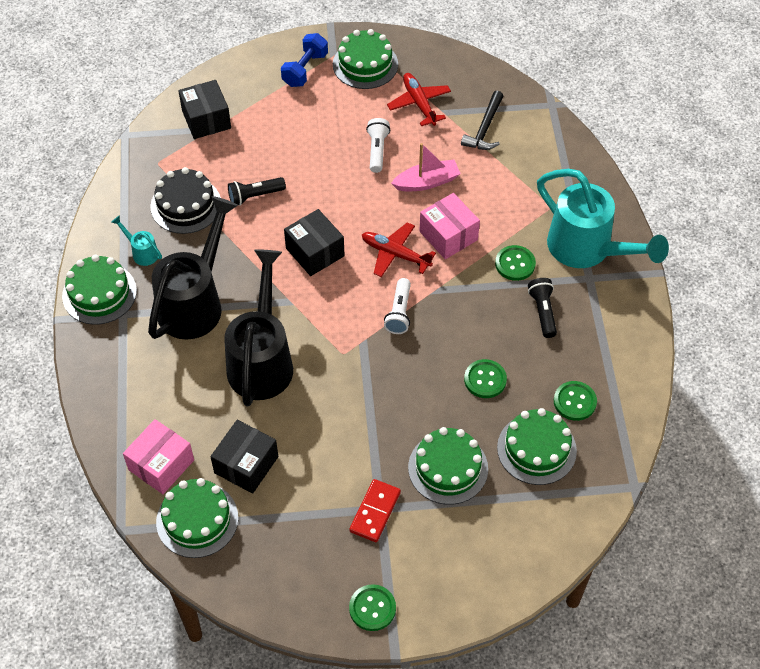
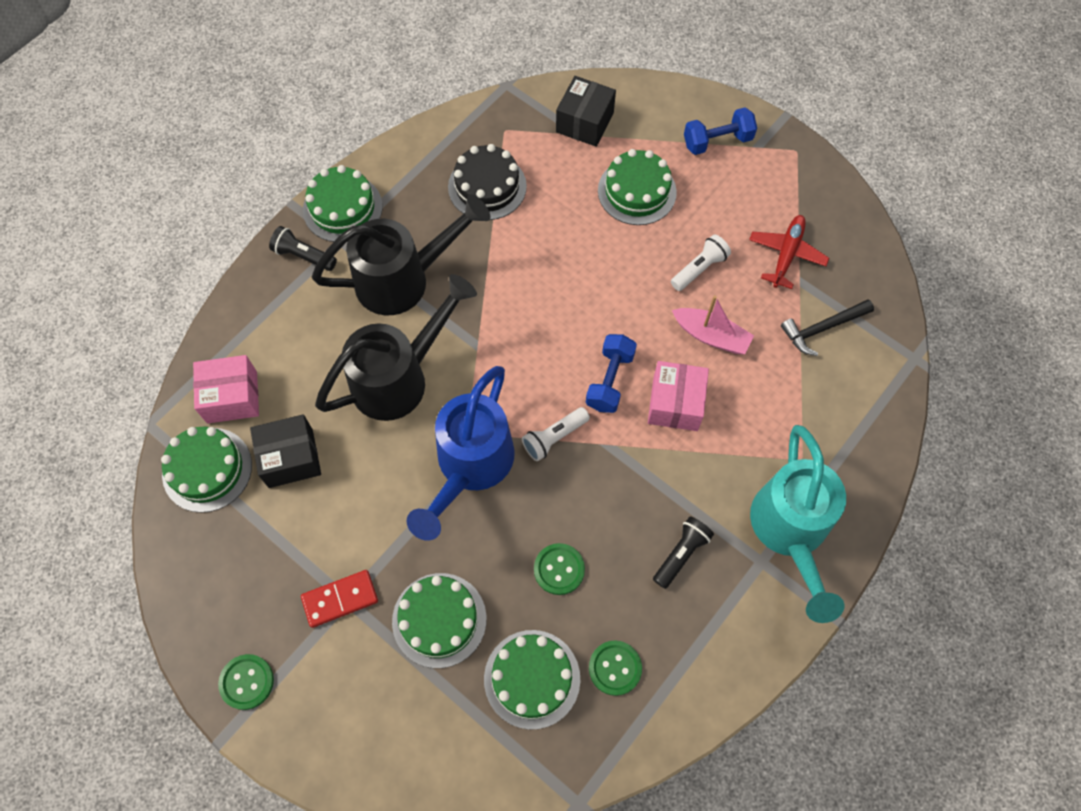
camera: 45 degrees right, 10 degrees up
(142, 252) = (410, 199): turquoise watering can -> none
(255, 196) = (550, 225): black flashlight -> black flashlight (303, 256)
(315, 252) = (544, 318): black box -> none
(365, 64) = (777, 178): green cake -> green cake (637, 191)
(367, 372) = (469, 467): none -> blue watering can
(395, 254) = (610, 380): red plane -> blue dumbbell
(515, 264) = (706, 484): green button -> none

